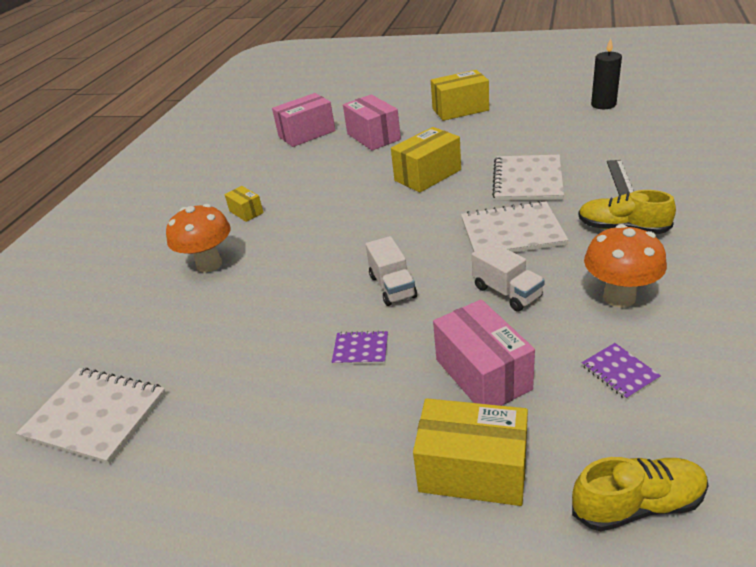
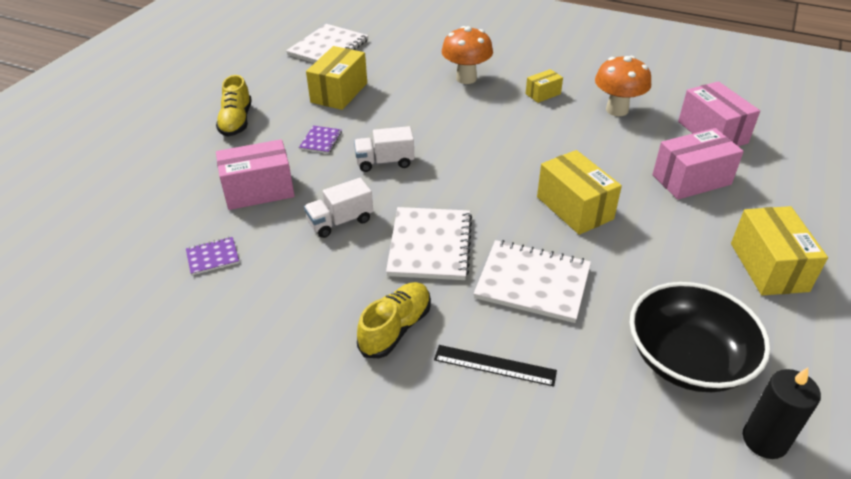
camera: 95 degrees right, 5 degrees up
(473, 470) = (188, 172): yellow box -> yellow box (339, 92)
(561, 125) = (687, 359): none -> black bowl
(619, 297) = (292, 286): orange mushroom -> orange mushroom (617, 110)
(637, 504) = (114, 229): yellow shoe -> yellow shoe (236, 121)

